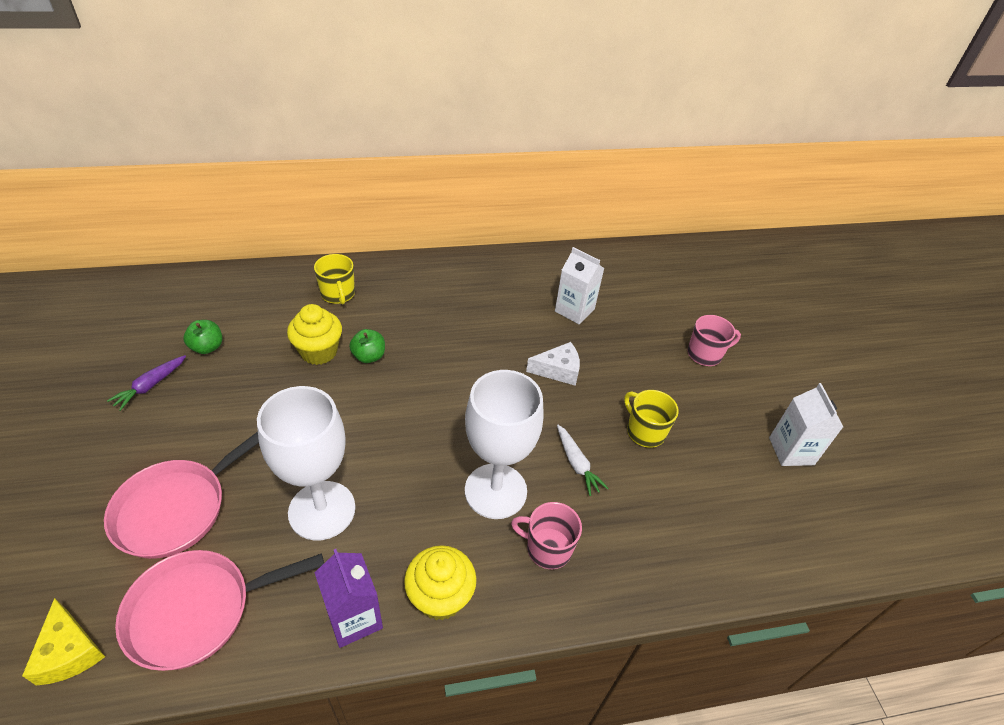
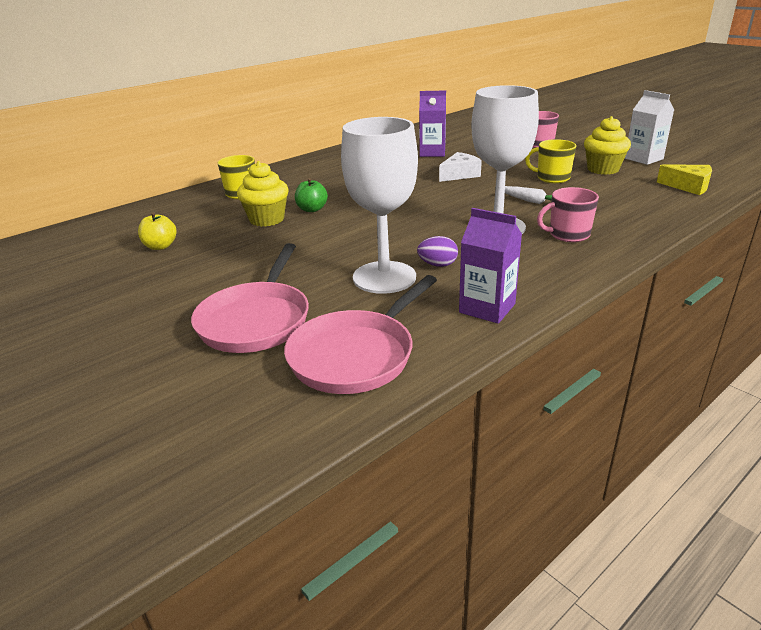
camera: 25 degrees left, 15 degrees down
(69, 651) = (268, 422): yellow cheese -> yellow cheese (688, 186)
(150, 386) = (132, 278): purple carrot -> none
(207, 347) = (160, 246): green apple -> yellow apple
(382, 520) = (437, 265): none -> purple egg
(440, 597) = (532, 277): yellow cupcake -> yellow cupcake (603, 169)
(574, 310) = (432, 153): white carton -> purple carton

